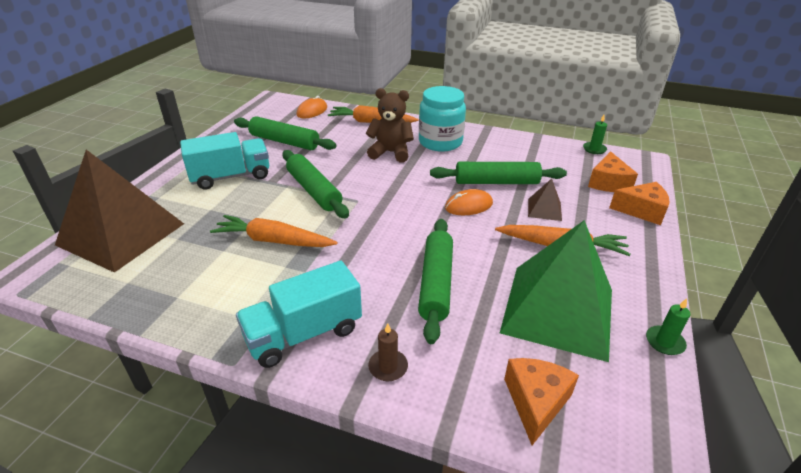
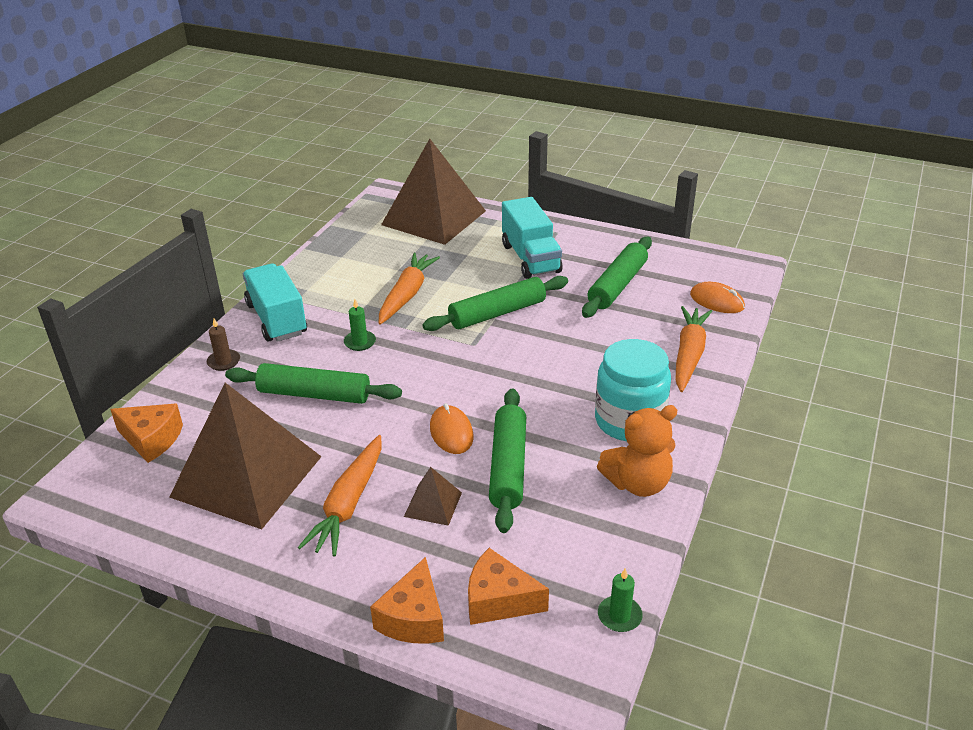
camera: 95 degrees right, 0 degrees up
(390, 152) = (592, 371): brown teddy bear -> none
(495, 141) = (638, 483): none -> orange teddy bear
(558, 310) = (246, 476): green pyramid -> brown pyramid
(664, 342) = (172, 549): green candle -> green candle (360, 342)

